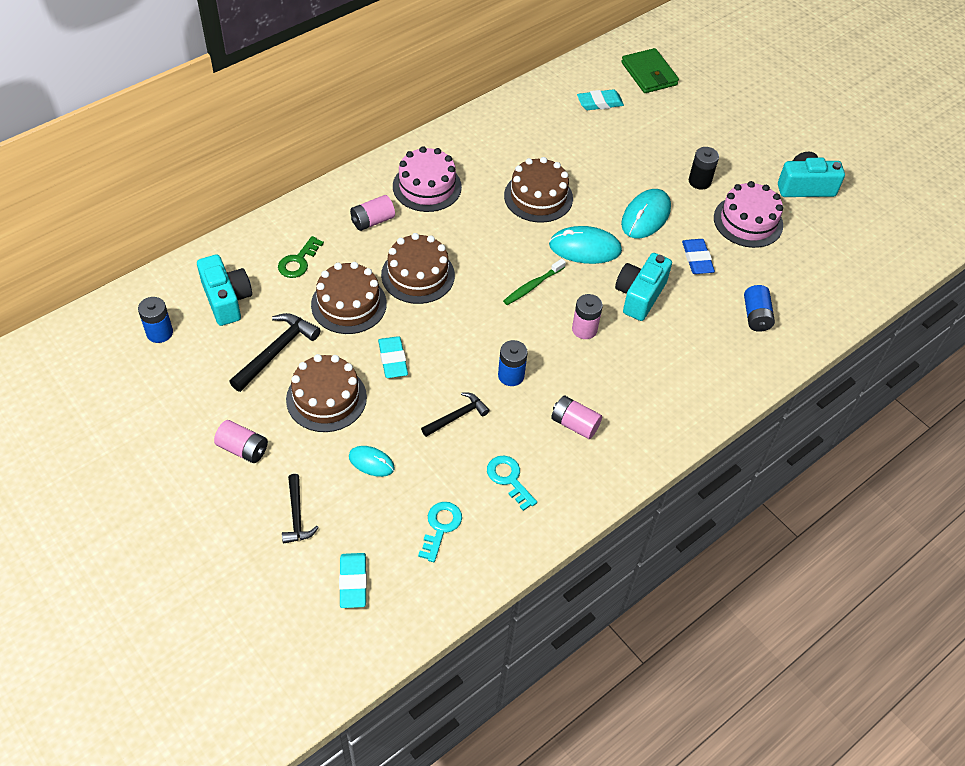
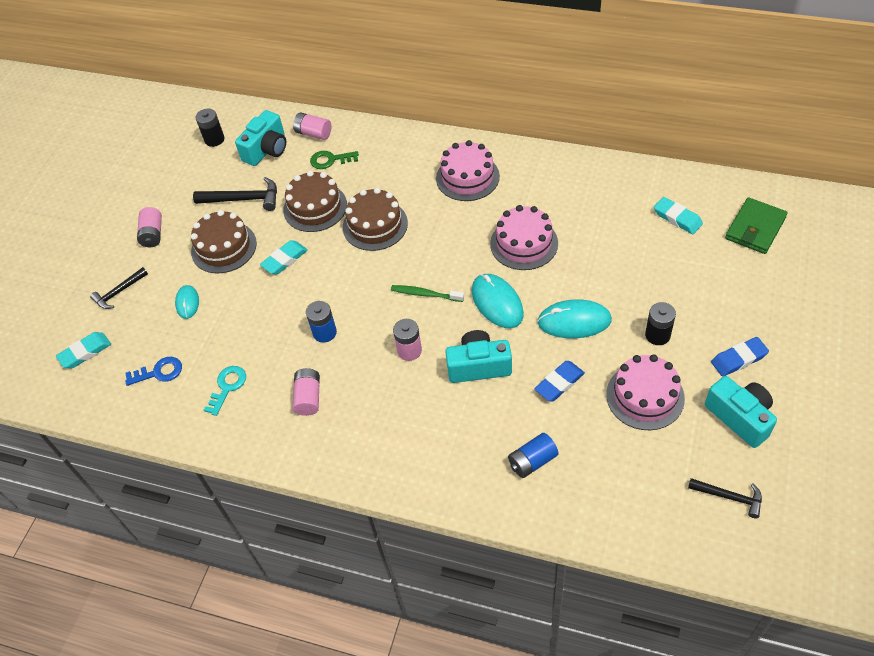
camera: 65 degrees right, 0 degrees up
(159, 333) = (214, 139): blue battery -> black battery
(372, 221) = (404, 171): pink battery -> pink battery (313, 133)
(440, 527) = (159, 372): turquoise key -> blue key
(456, 416) = (261, 324): black hammer -> black hammer (729, 497)
(538, 197) = (524, 243): brown cake -> pink cake
(756, 156) = (739, 359): none -> blue eraser

